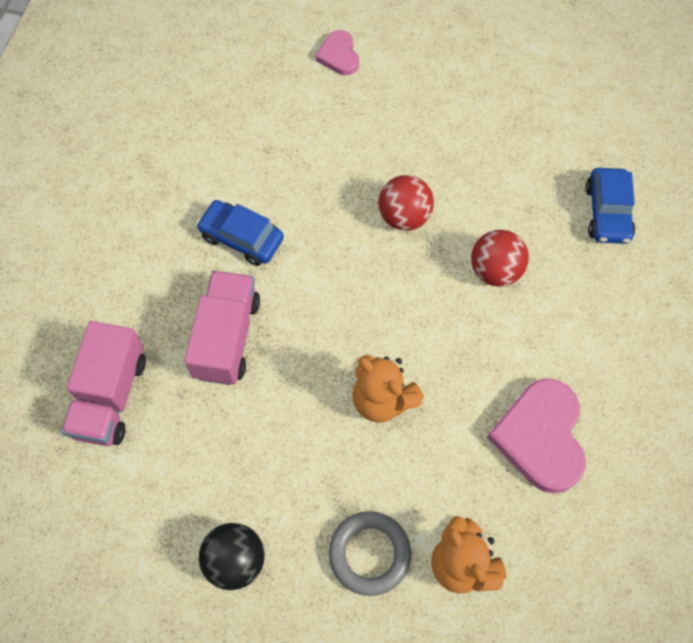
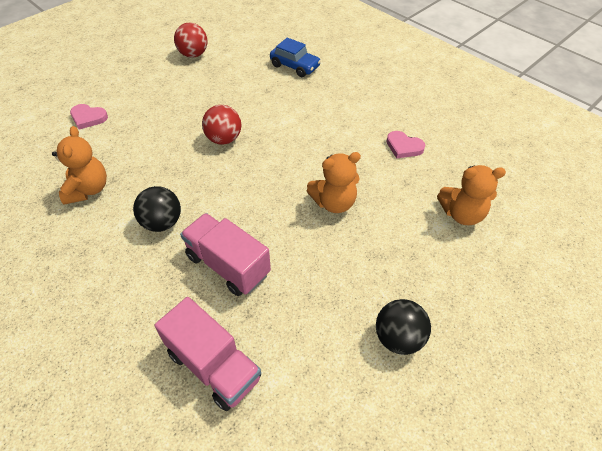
camera: 60 degrees left, 15 degrees down
(240, 137) = (88, 189): none -> orange teddy bear
(241, 238) = (162, 222): blue car -> black ball
(369, 554) = (433, 256): grey ring -> none
(495, 270) = (291, 119): red ball -> red ball (193, 54)
(540, 437) = (403, 147): pink heart -> pink heart, size x0.54

